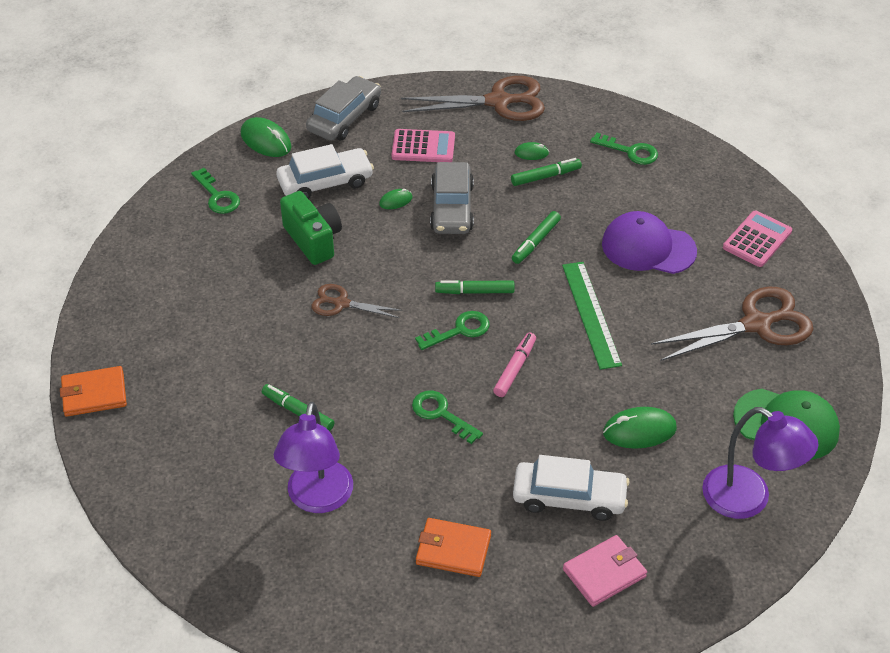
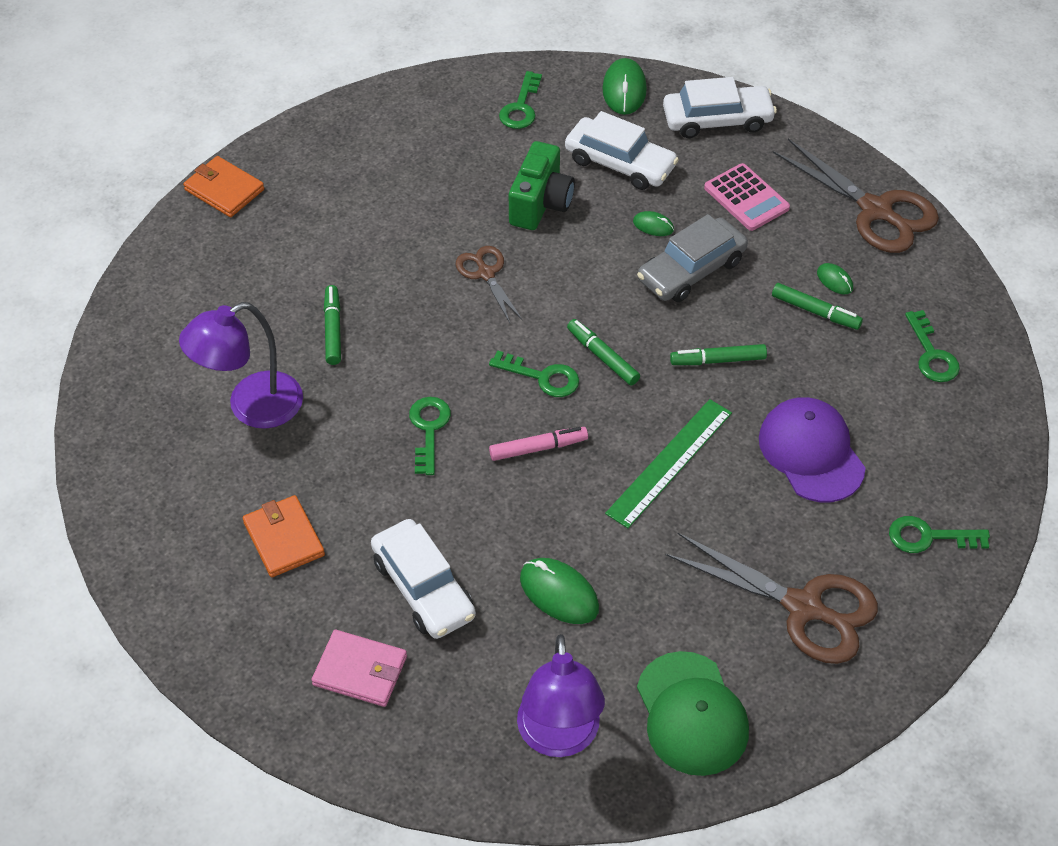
camera: 50 degrees right, 5 degrees up
(344, 118) = (717, 120): grey car -> white car
(757, 239) = (928, 537): pink calculator -> green key

